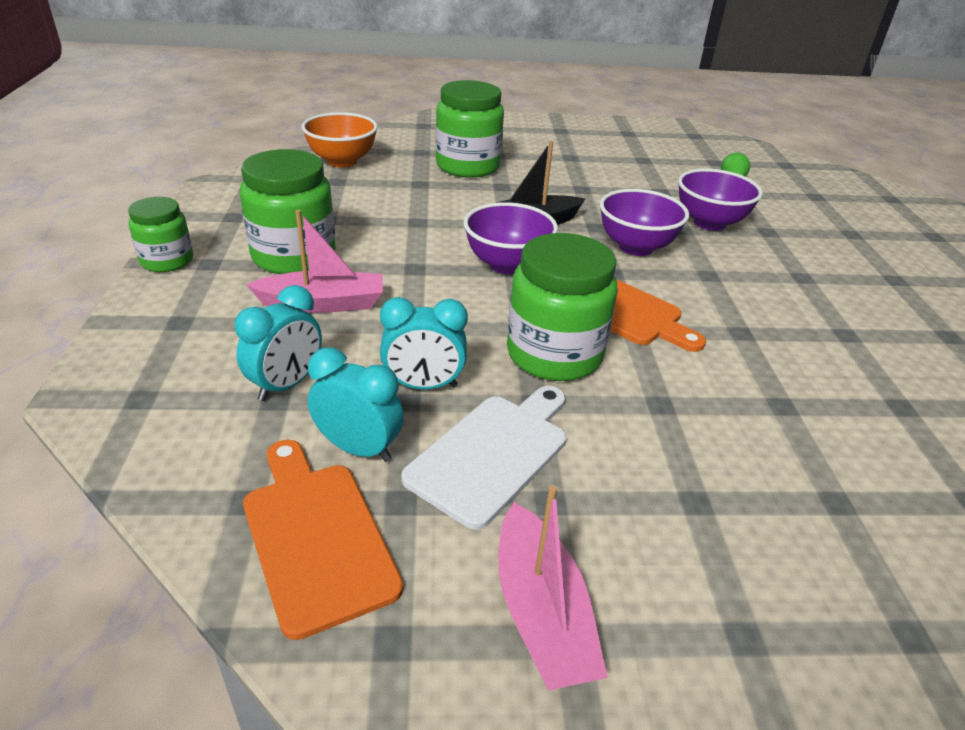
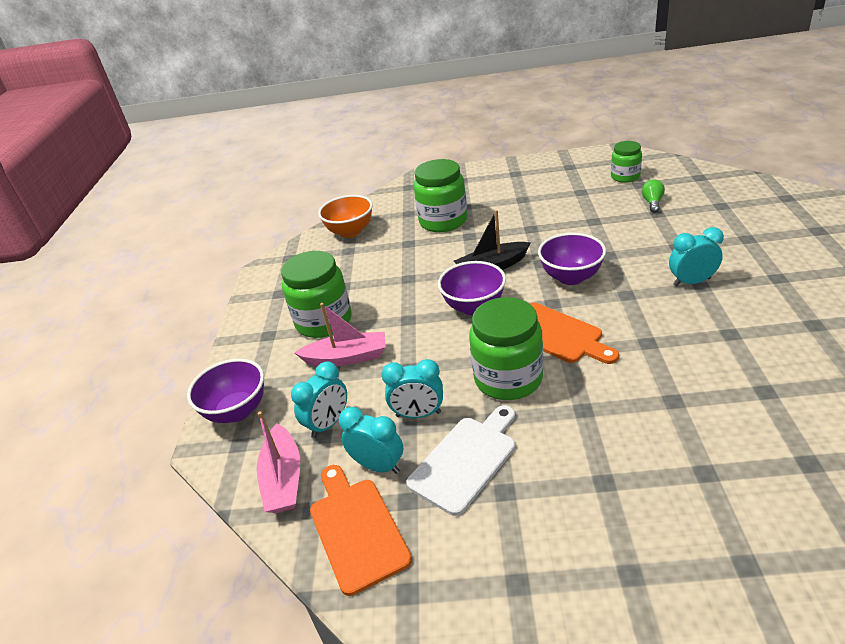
camera: 10 degrees right, 0 degrees up
(167, 261) = (240, 337): green jar -> green jar (625, 177)
(541, 613) = (498, 568): pink boat -> pink boat (283, 479)
(709, 223) = (630, 246): purple bowl -> purple bowl (237, 411)
(790, 271) = (691, 282): none -> turquoise clock

